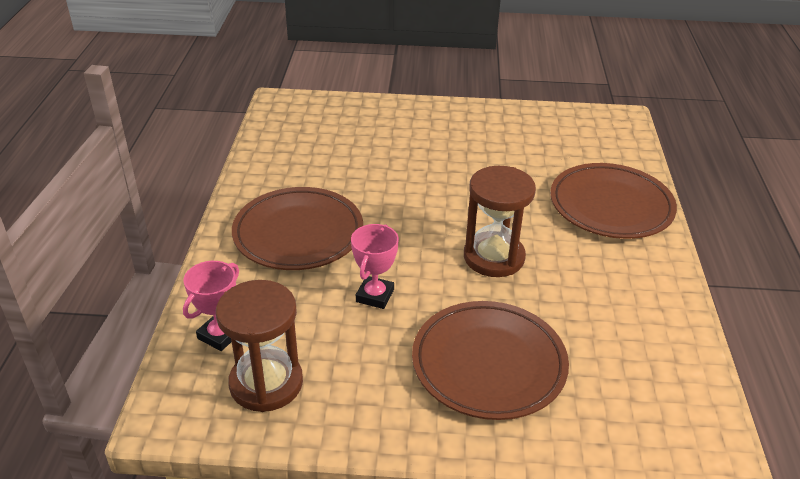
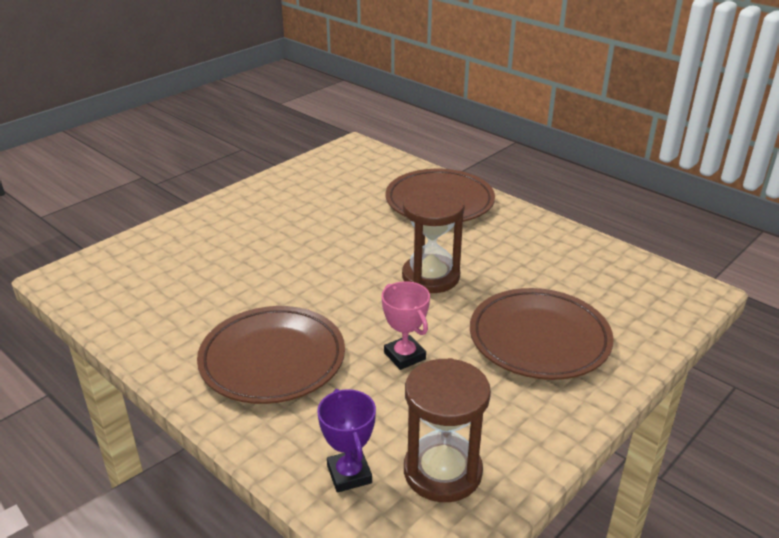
camera: 50 degrees left, 5 degrees down
(220, 335) = (349, 474): pink trophy -> purple trophy

